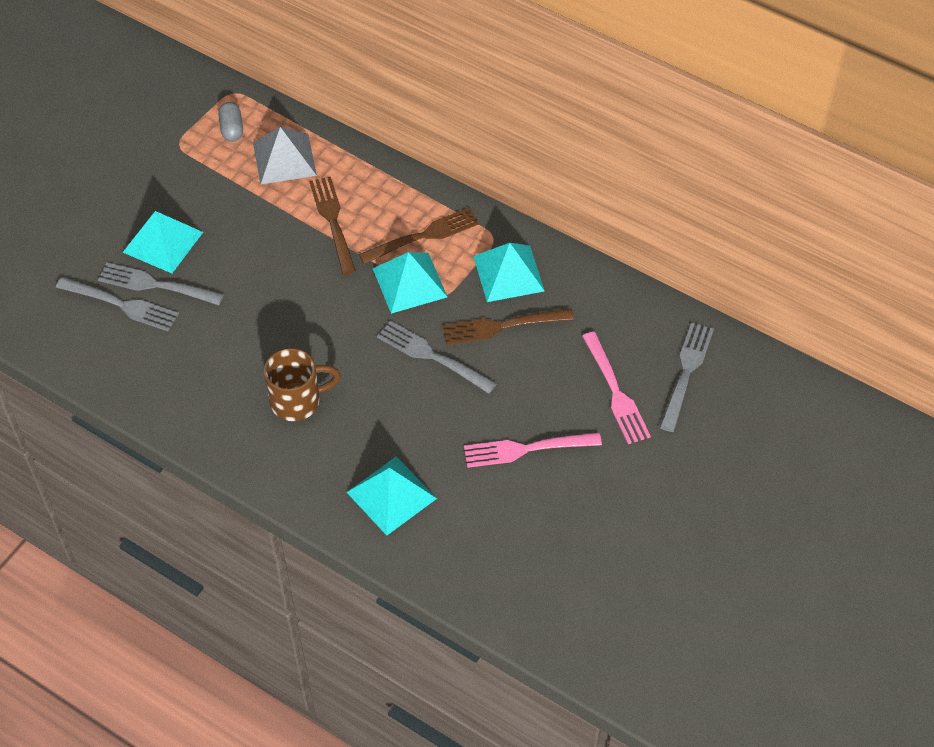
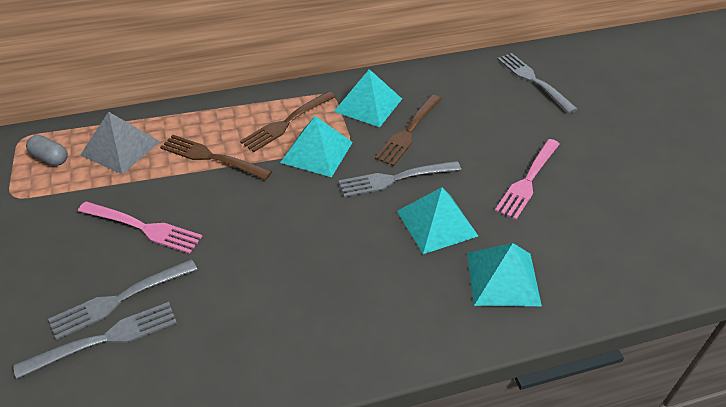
camera: 50 degrees left, 10 degrees down
(163, 242) = (85, 266): turquoise pyramid -> turquoise pyramid (437, 223)
(297, 401) = (350, 280): brown mug -> none
(424, 236) = (286, 123): brown fork -> brown fork turned 150 degrees counterclockwise
(615, 392) = (519, 115): pink fork -> pink fork (143, 228)

